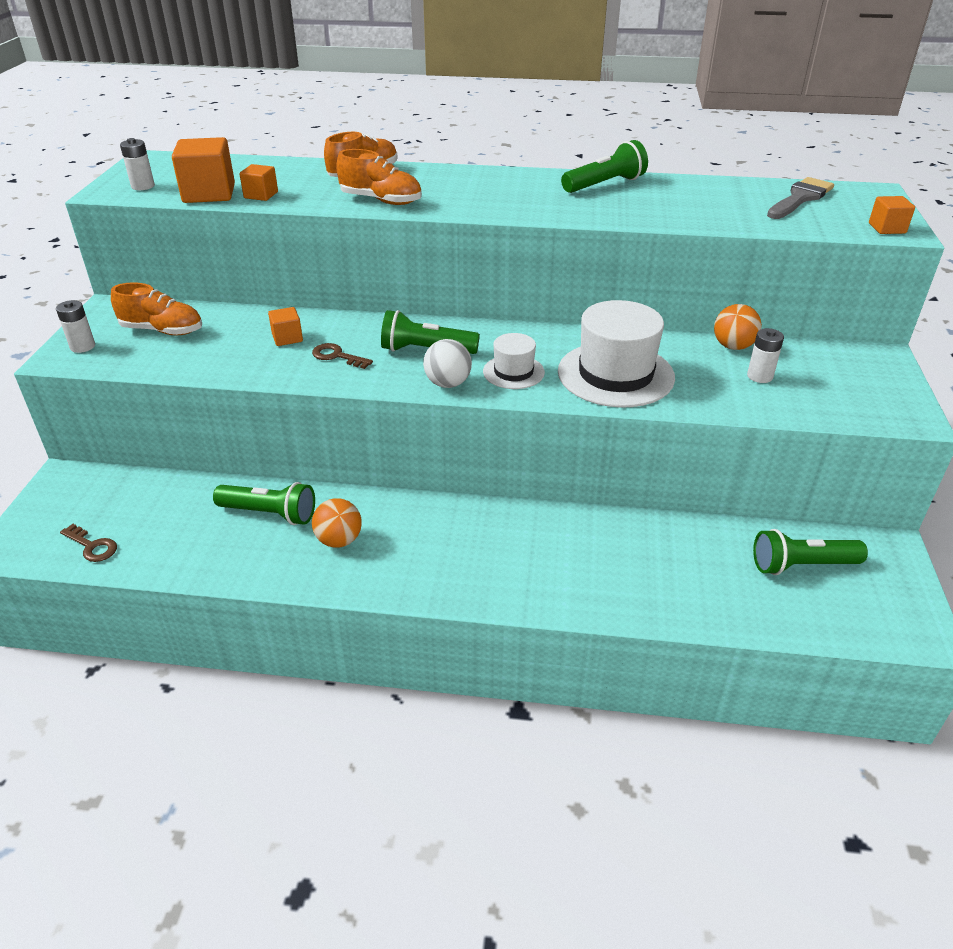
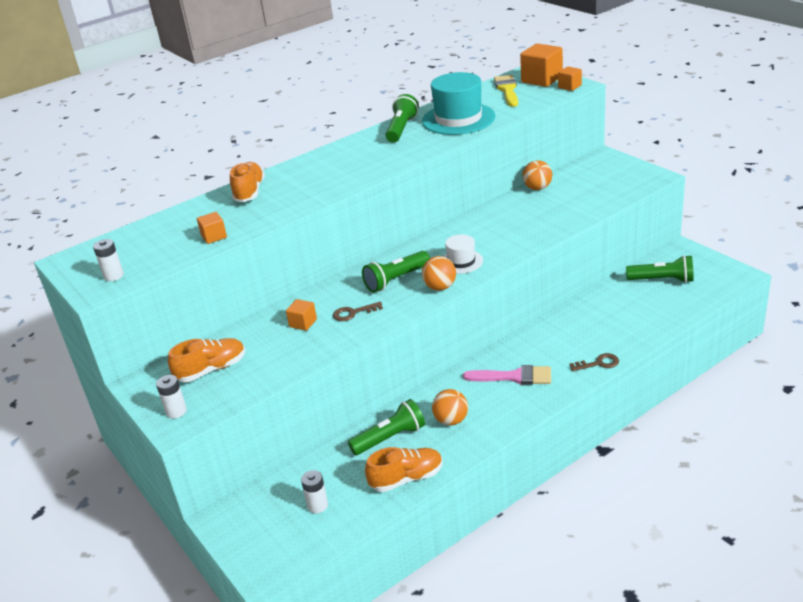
camera: 40 degrees left, 5 degrees down
(92, 546) = (317, 530): brown key -> brown key (598, 363)
(209, 193) = (175, 254): orange cube -> orange cube (541, 80)
(381, 200) = (298, 200): orange shoe -> orange shoe (406, 478)
(448, 383) = (440, 287): white ball -> orange ball
(461, 545) = (514, 377): none -> pink brush
(615, 374) = (510, 232): white hat -> none
(682, 202) = (458, 119): none -> turquoise hat
(759, 376) = (571, 195): white battery -> white battery (317, 505)
(800, 198) = (507, 90): grey brush -> yellow brush
(801, 565) = (662, 280): green flashlight -> green flashlight turned 120 degrees counterclockwise

